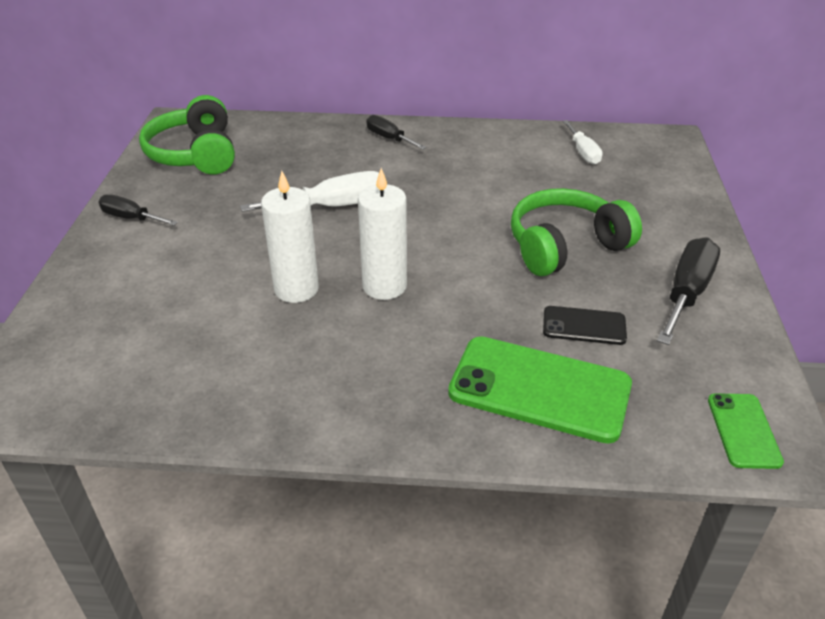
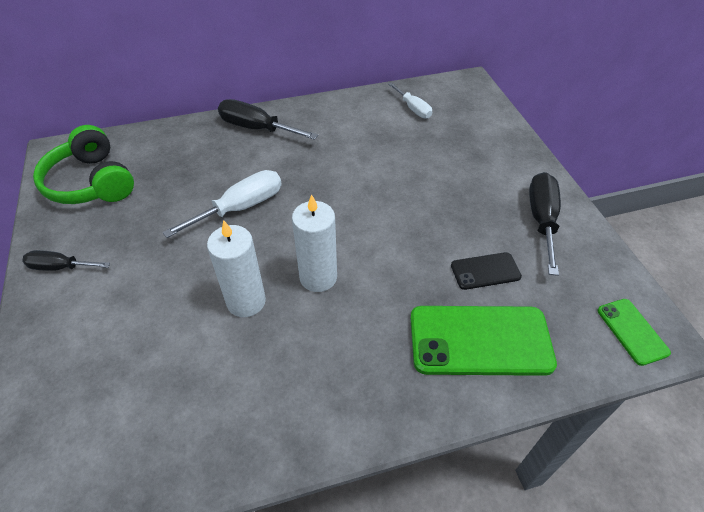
camera: 20 degrees left, 10 degrees up
(389, 138) = (257, 128): black screwdriver -> black screwdriver, size x1.61
(565, 246) = (439, 200): green headphones -> none

